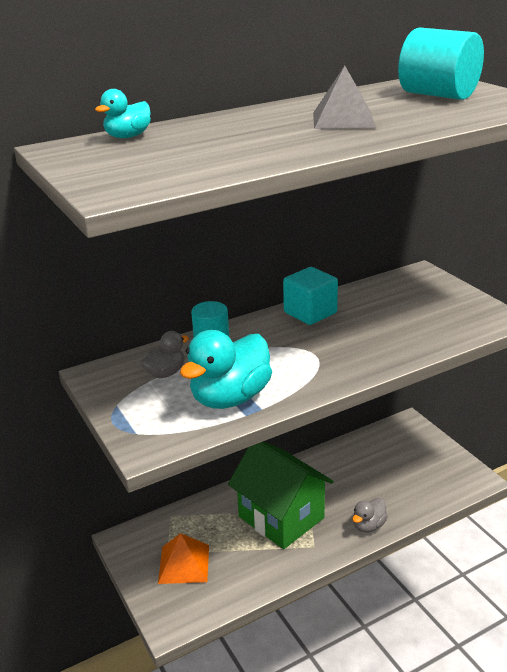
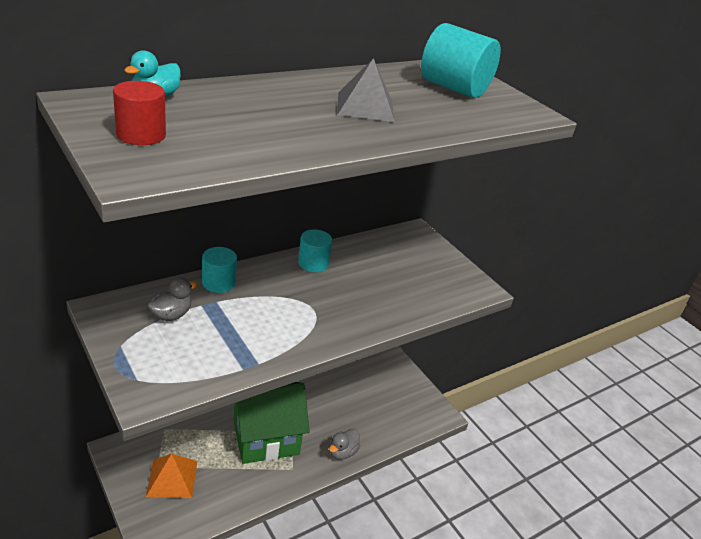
camera: 10 degrees left, 5 degrees up
(117, 165) = (141, 135): none -> red cylinder
(230, 398) = (230, 349): turquoise duck -> none
(281, 517) = (266, 438): green house -> green house turned 60 degrees counterclockwise
(310, 313) = (313, 263): turquoise cube -> turquoise cylinder

